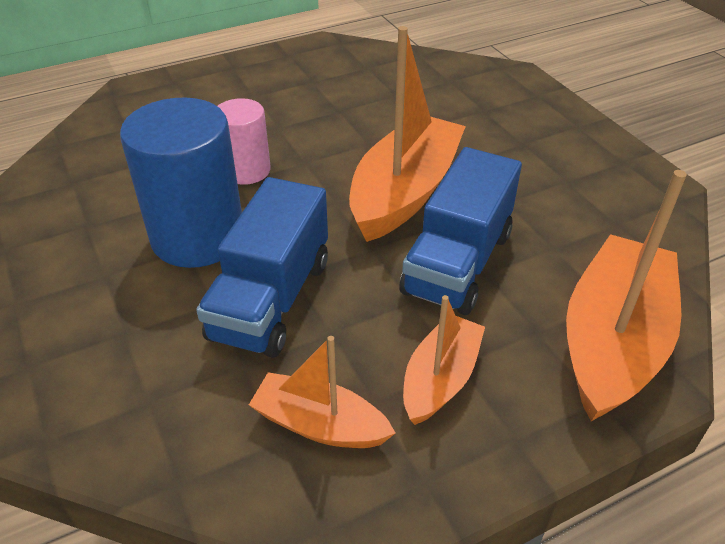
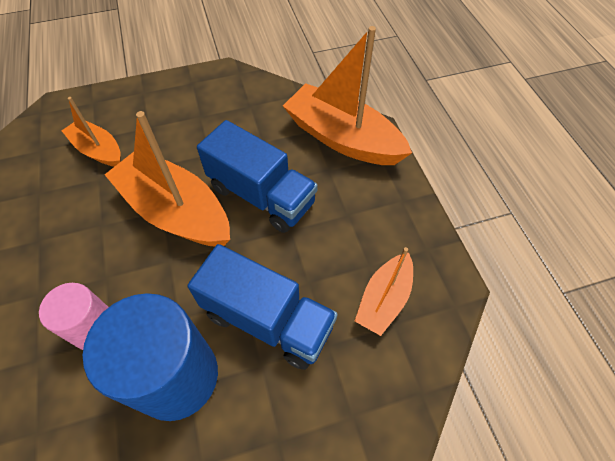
camera: 80 degrees left, 15 degrees up
(440, 379) = (357, 226): orange boat -> orange boat (98, 150)

